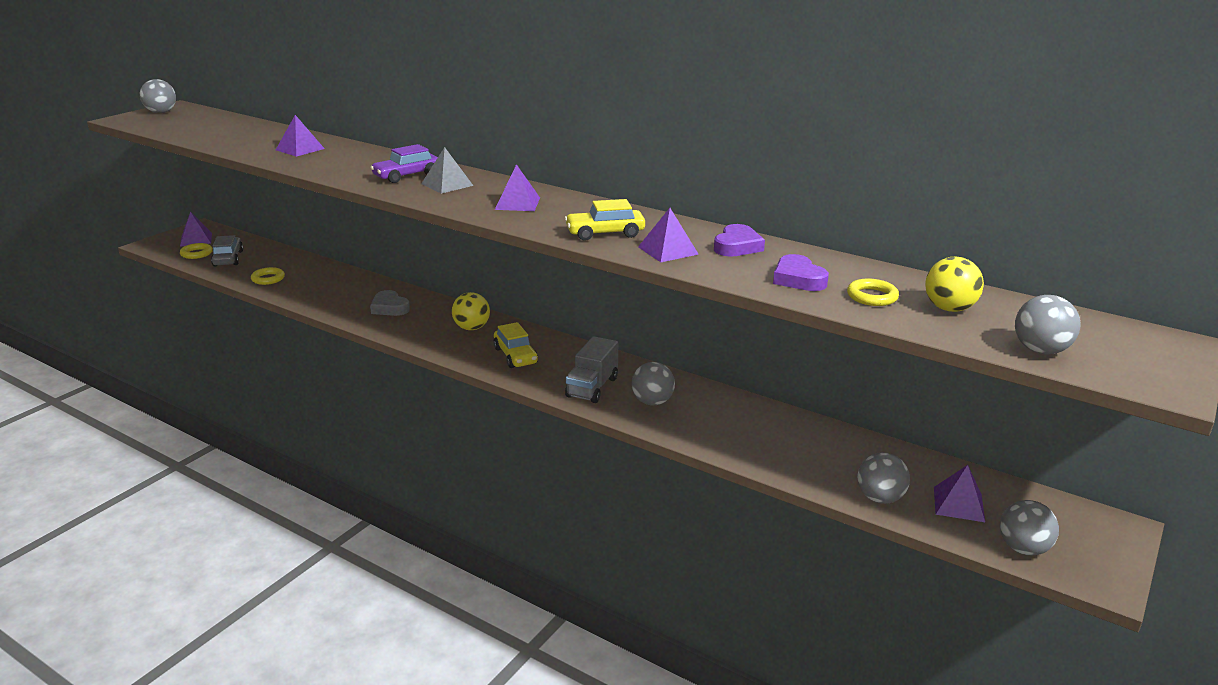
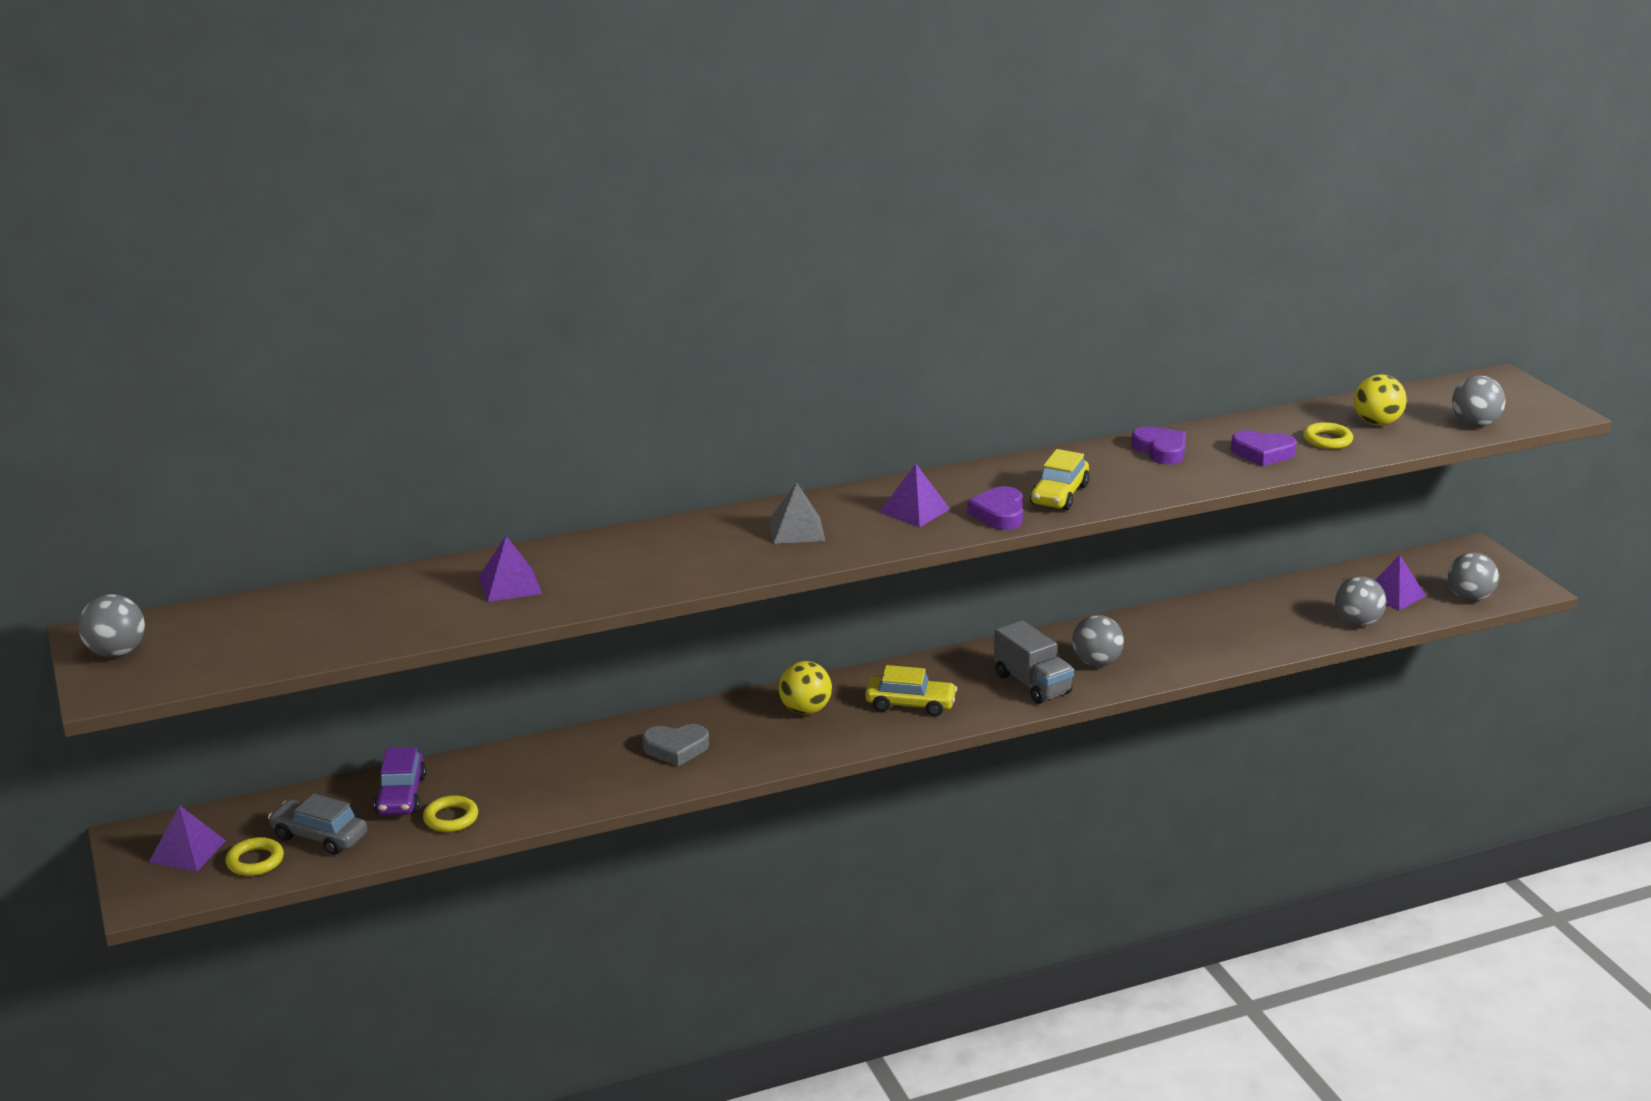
camera: 55 degrees left, 0 degrees up
(407, 176) = (730, 544): purple car -> purple car (401, 795)
(546, 224) = (999, 514): none -> purple heart
(668, 250) = (1137, 482): purple pyramid -> none

